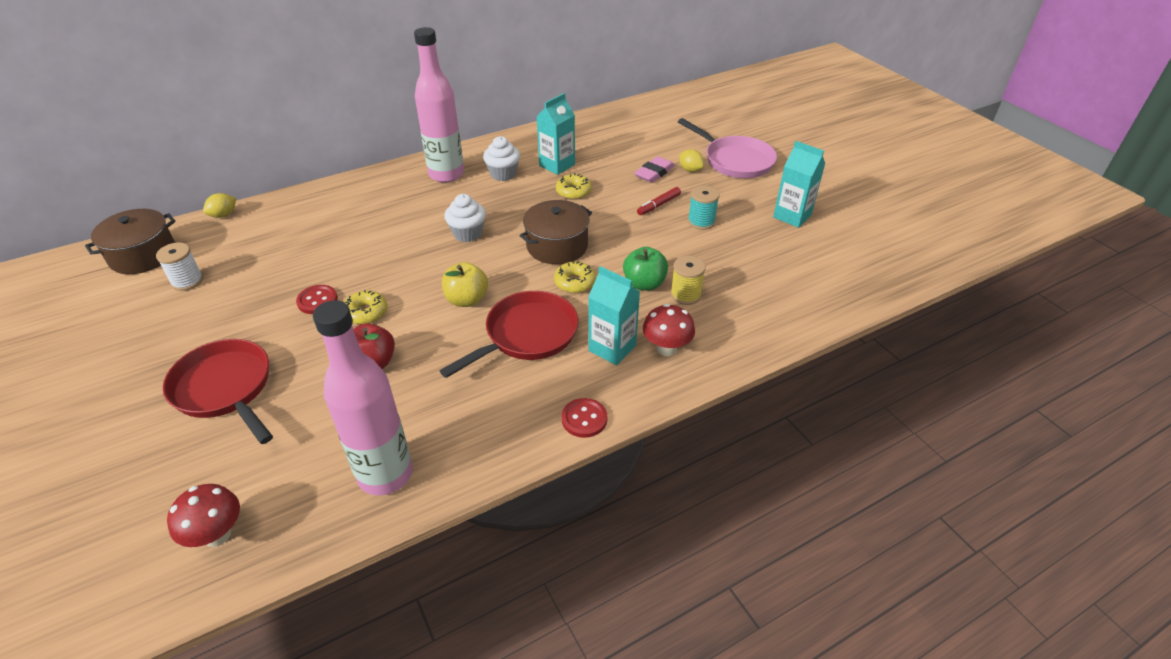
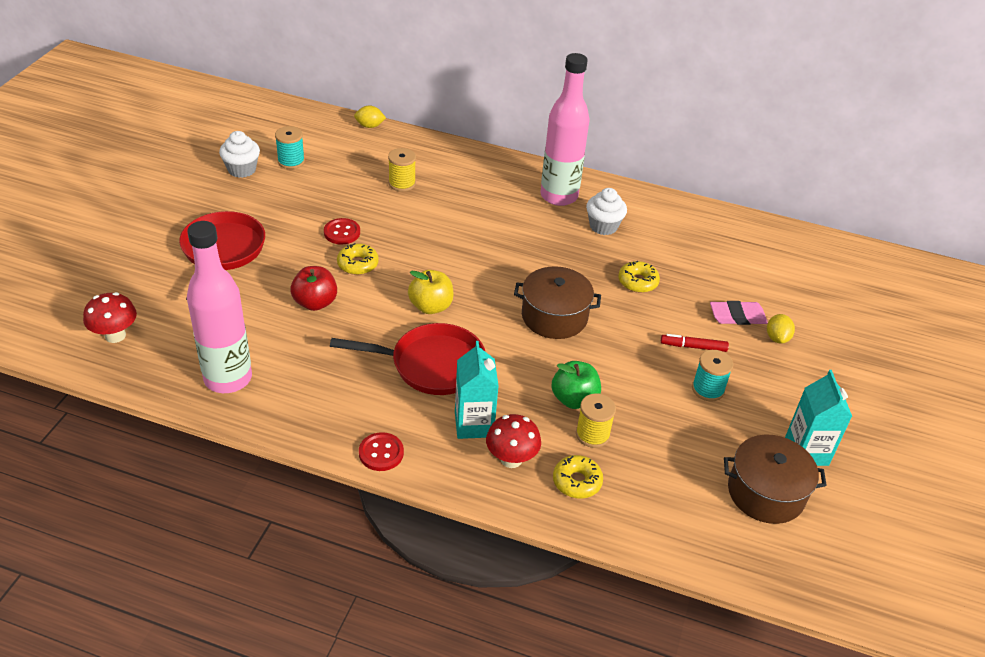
camera: 45 degrees right, 0 degrees up
(143, 255) = (291, 124): brown pot -> brown pot (766, 492)
(187, 281) = (291, 161): white spool -> turquoise spool
(315, 237) = (402, 183): none -> yellow spool
(467, 233) = (504, 256): white cupcake -> white cupcake (242, 169)
(557, 165) = (660, 249): turquoise carton -> none
(575, 282) = (523, 355): yellow donut -> yellow donut (577, 482)
(735, 161) = (839, 362): pink pan -> none

